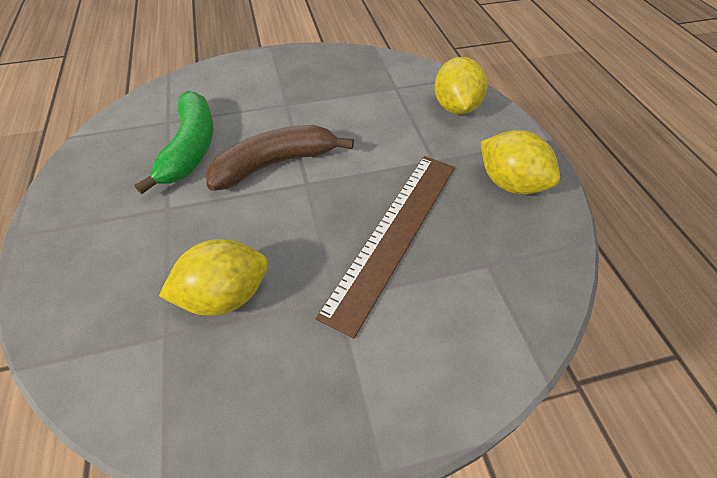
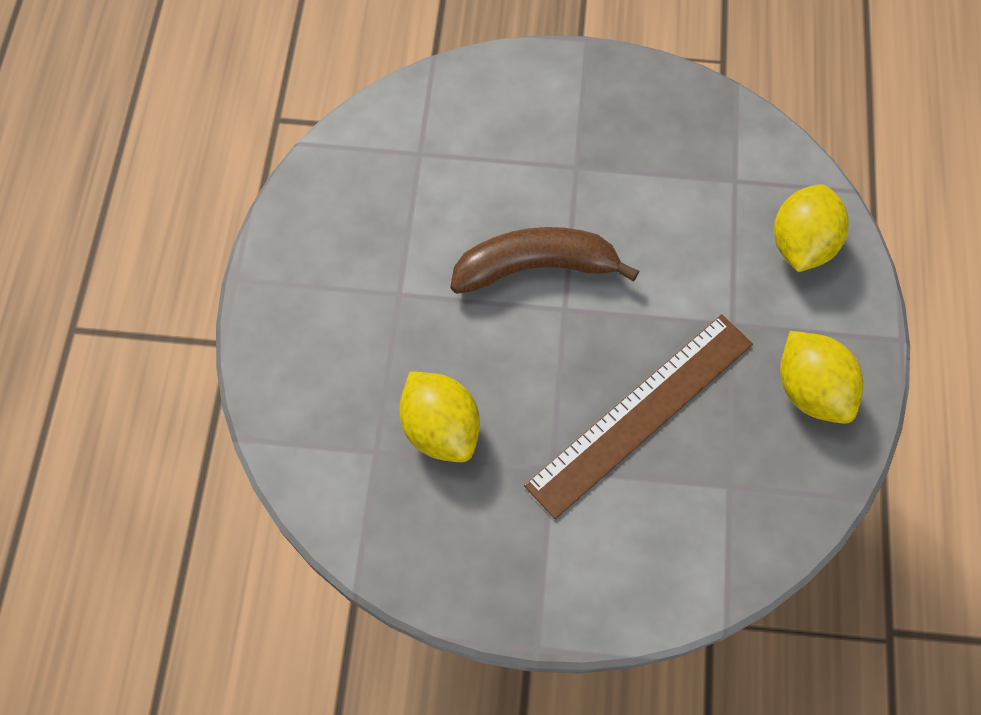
camera: 20 degrees right, 15 degrees up
(190, 148) = (440, 209): green banana -> none
(225, 296) = (441, 428): yellow lemon -> yellow lemon turned 60 degrees clockwise

